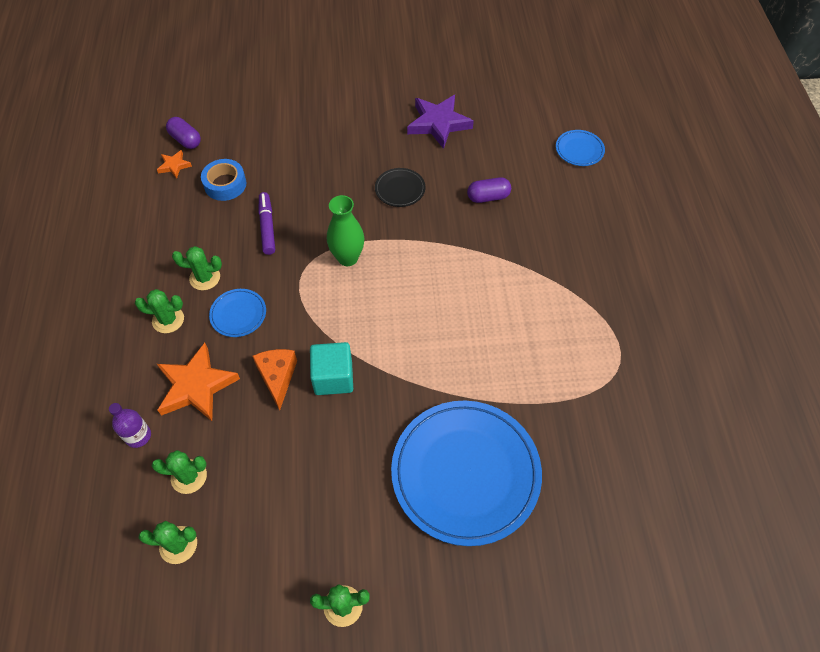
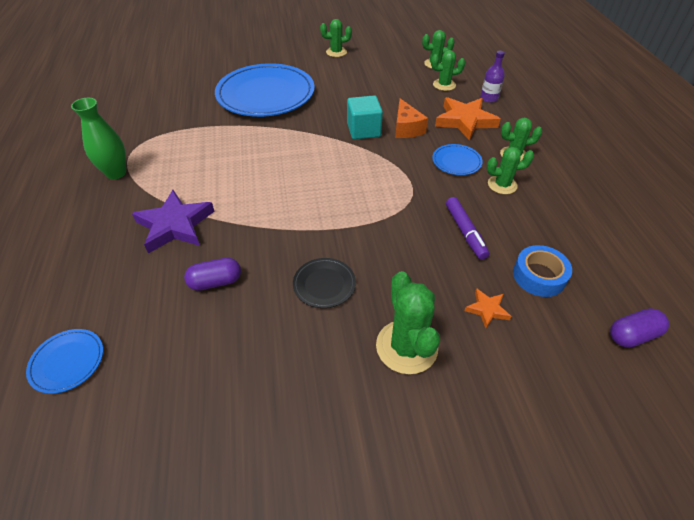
camera: 175 degrees right, 10 degrees down
(174, 166) = (618, 295): orange star -> orange star (487, 309)
(186, 140) = (632, 335): purple capsule -> purple capsule turned 60 degrees counterclockwise
(346, 143) = (406, 347): none -> green cactus
(347, 258) = (371, 209): green vase -> green vase (116, 173)
(438, 124) = (272, 395): purple star -> purple star (175, 225)

